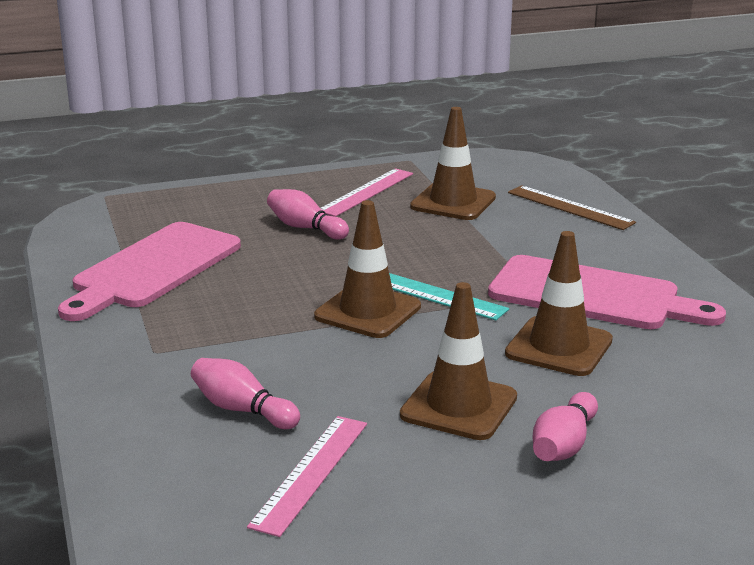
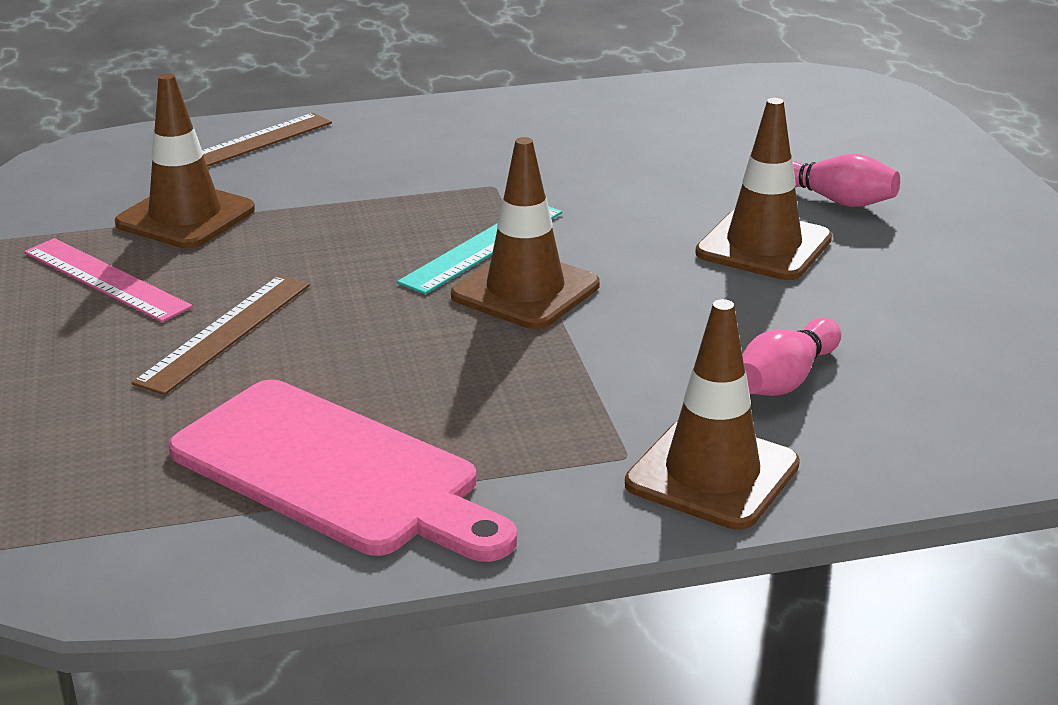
camera: 85 degrees left, 5 degrees up
(305, 228) = (225, 333): pink bowling pin -> brown ruler
(311, 473) = (916, 335): pink ruler -> none
(559, 347) = (630, 184): brown traffic cone -> brown traffic cone (712, 474)
(592, 295) = (507, 156): pink cutting board -> none

